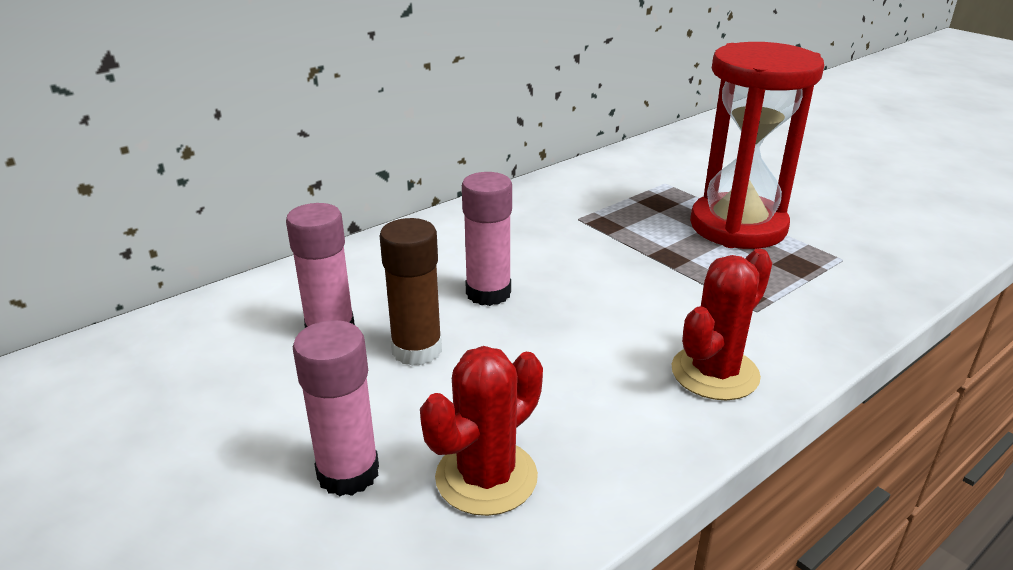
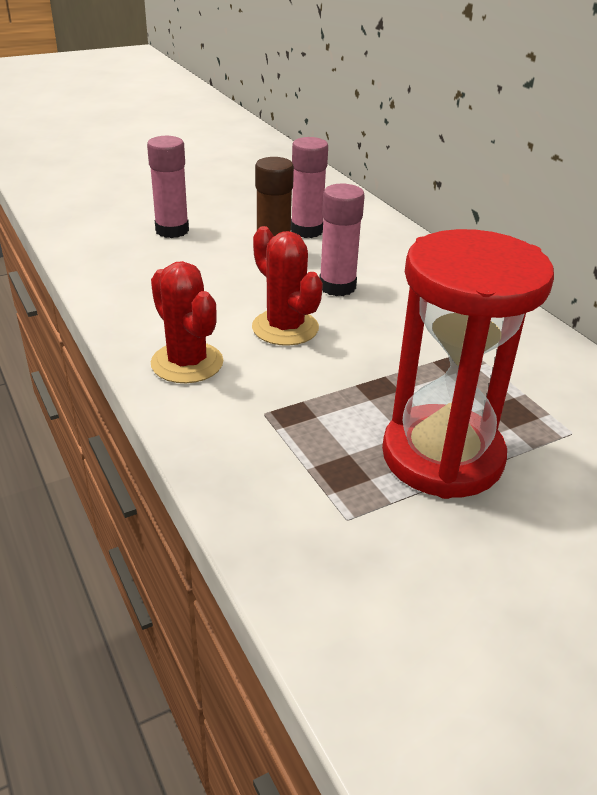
camera: 100 degrees right, 5 degrees up
(486, 477) = (142, 264): red cactus -> red cactus (285, 328)

